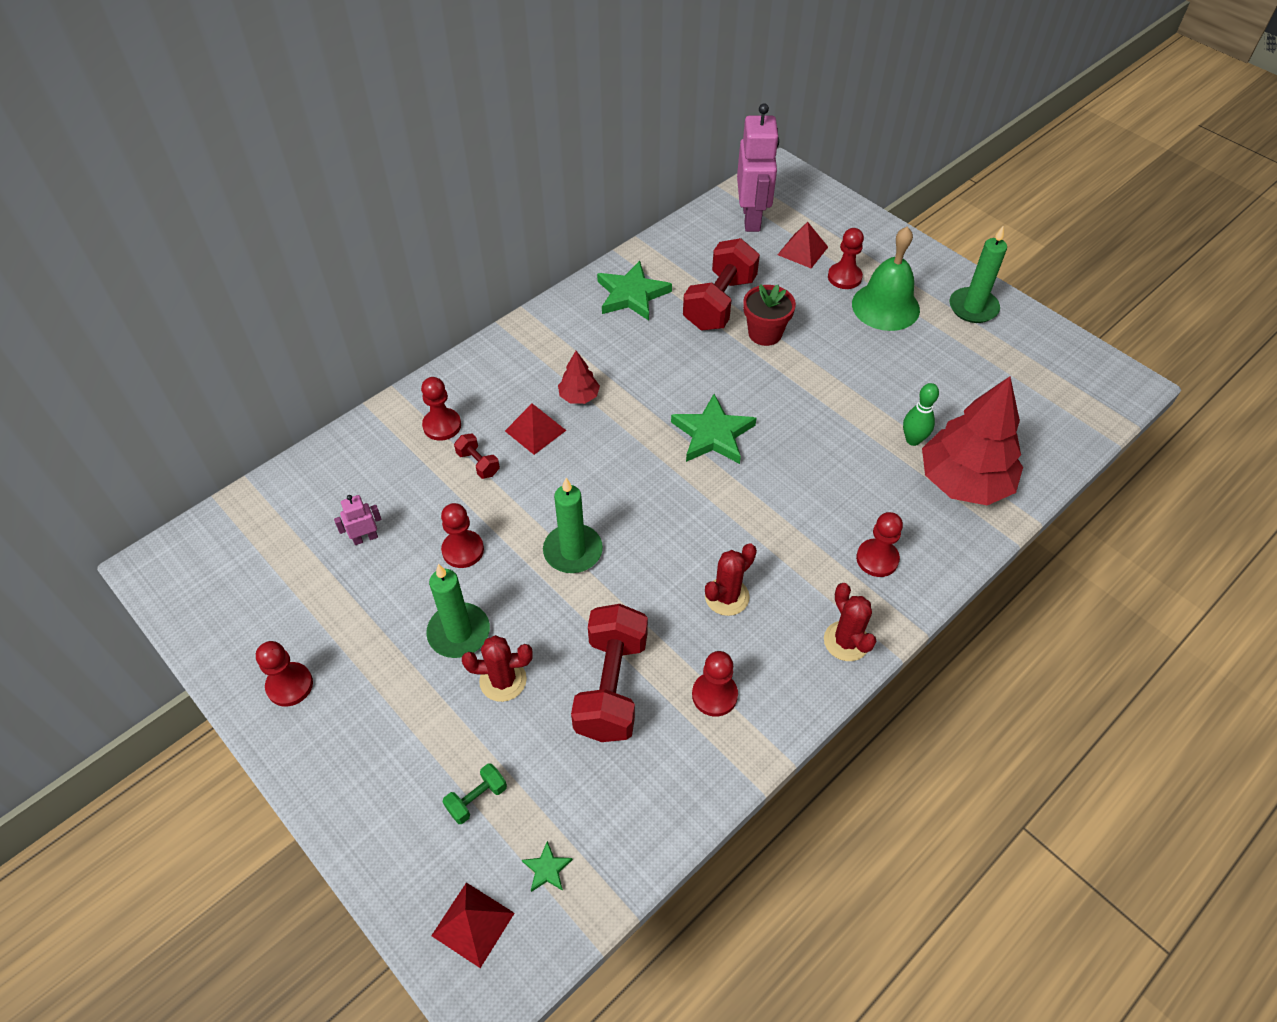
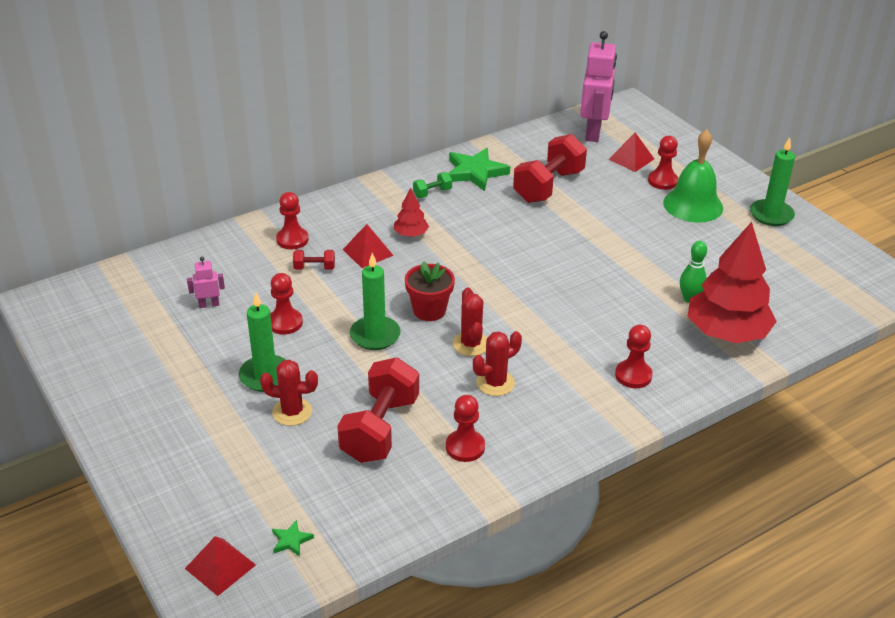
camera: 10 degrees right, 15 degrees down
(289, 685) = (121, 391): red pawn -> none
(477, 799) = (248, 486): green dumbbell -> green dumbbell (432, 193)
(478, 463) = (314, 268): red dumbbell -> red dumbbell turned 60 degrees counterclockwise
(713, 434) = (516, 273): green star -> none
(765, 333) = (581, 211): red flower pot -> red flower pot (429, 310)
(846, 641) = (589, 427): red cactus -> red cactus (471, 344)

